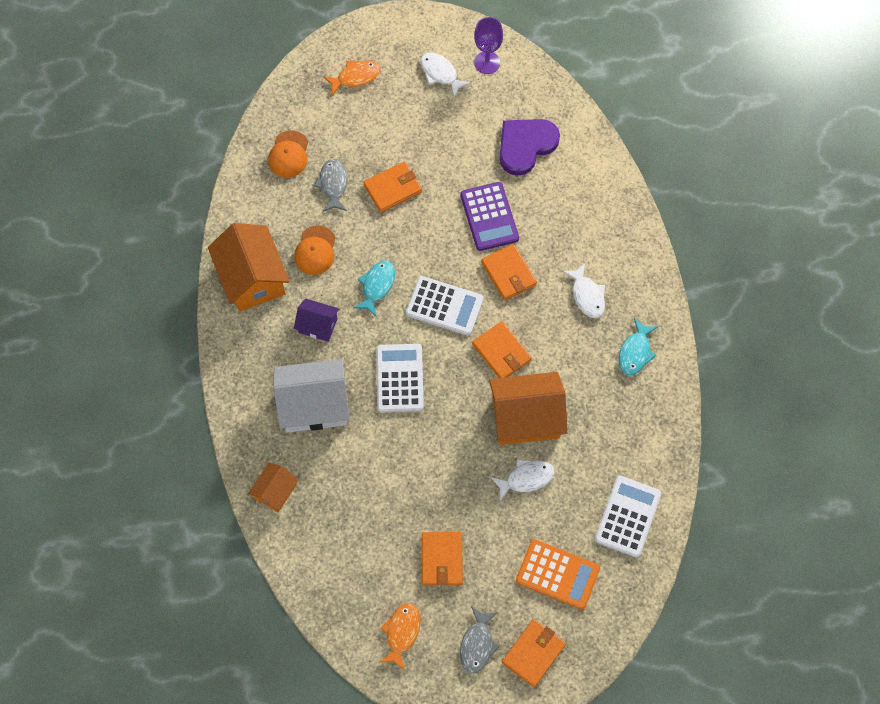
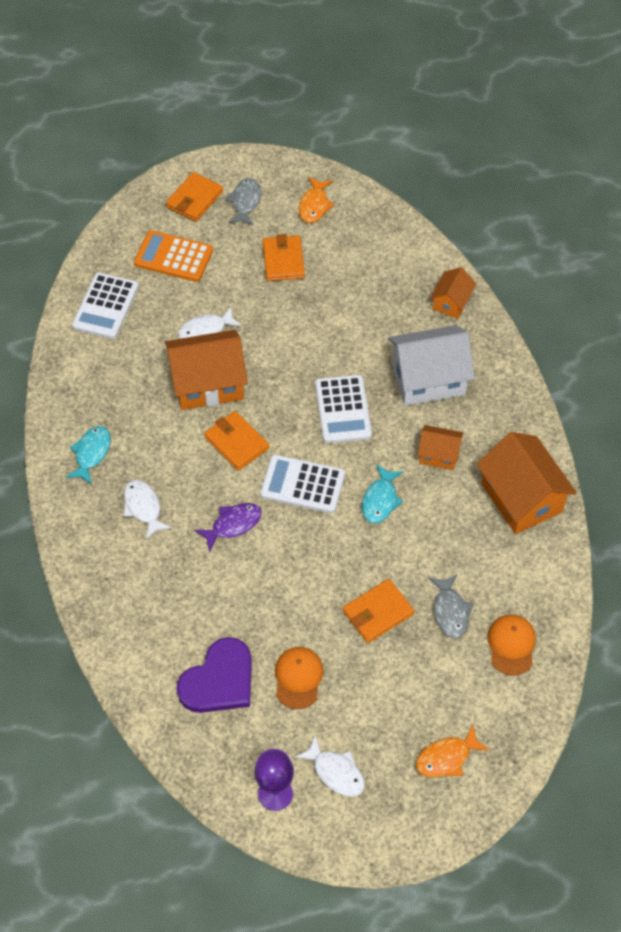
camera: 175 degrees right, 10 degrees down
(315, 250) = (456, 533): orange cap -> orange cap (298, 678)
(318, 325) = (438, 454): purple house -> orange house
(489, 217) = (259, 587): purple calculator -> none
(508, 273) = (233, 525): orange wallet -> purple fish

